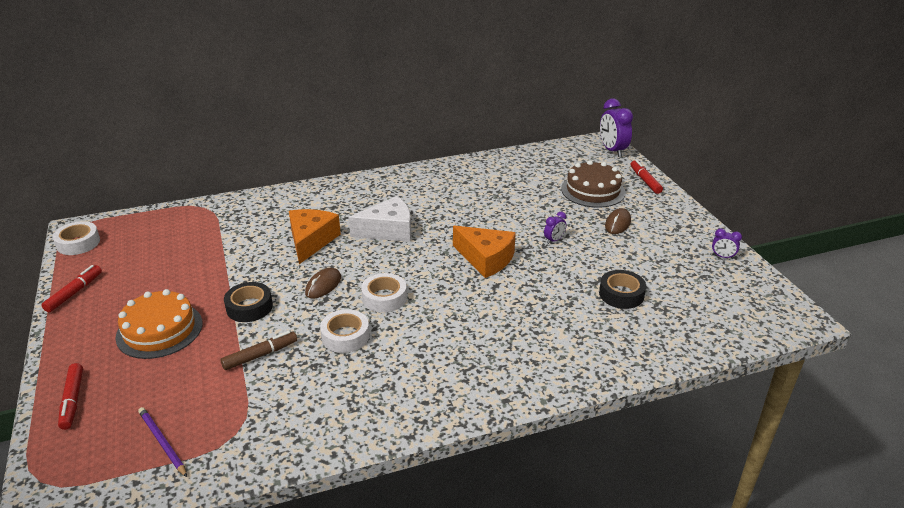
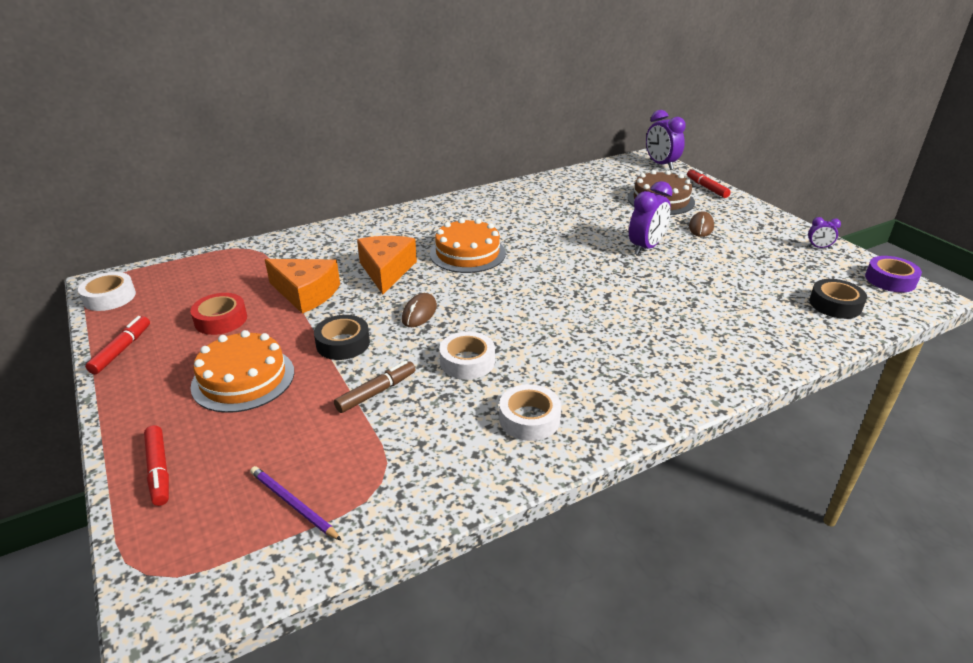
camera: 10 degrees left, 0 degrees up
(159, 274) = (221, 320): none -> red tape
(384, 298) = (493, 318): white tape -> white tape (529, 419)
(388, 230) = (467, 253): white cheese -> orange cake
(485, 259) = (584, 271): orange cheese -> orange cheese (306, 293)
(554, 240) = (645, 247): purple clock -> purple clock, size x2.00
(621, 294) = (740, 290): black tape -> black tape (835, 304)
(775, 299) = (890, 280): none -> purple tape

